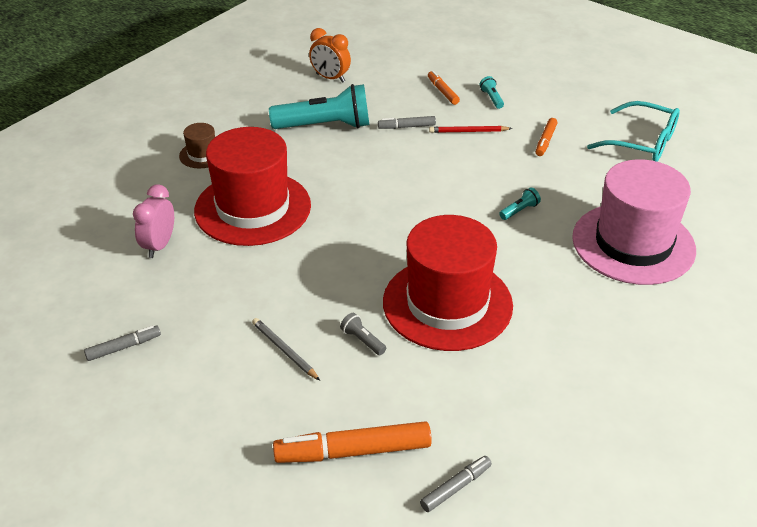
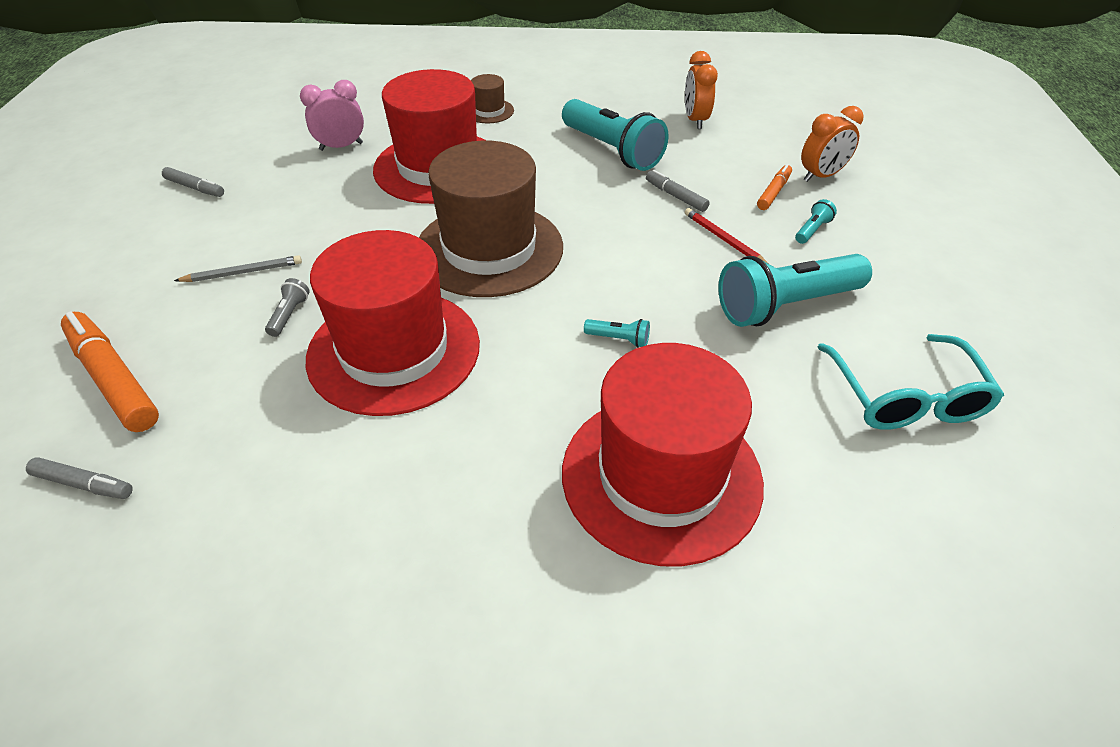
camera: 55 degrees right, 5 degrees up
(285, 350) = (242, 272): grey pencil -> grey pencil turned 60 degrees clockwise
(381, 224) = (489, 249): none -> brown hat
(445, 68) = (821, 176): none -> orange clock
(545, 141) = (785, 305): orange marker -> turquoise flashlight
(633, 243) = (661, 476): pink hat -> red hat

